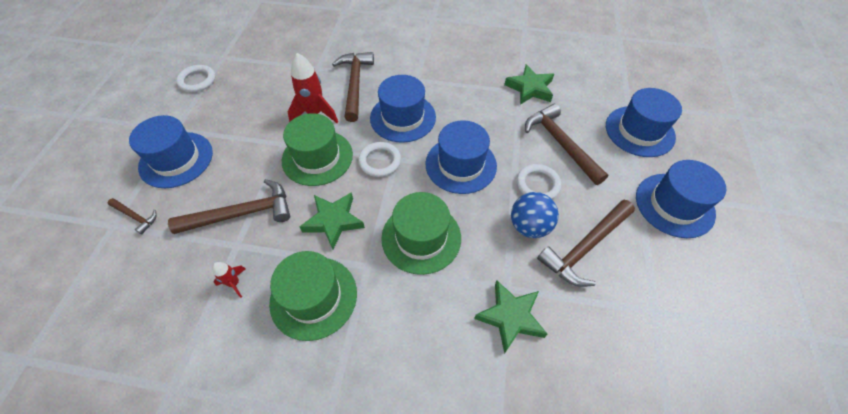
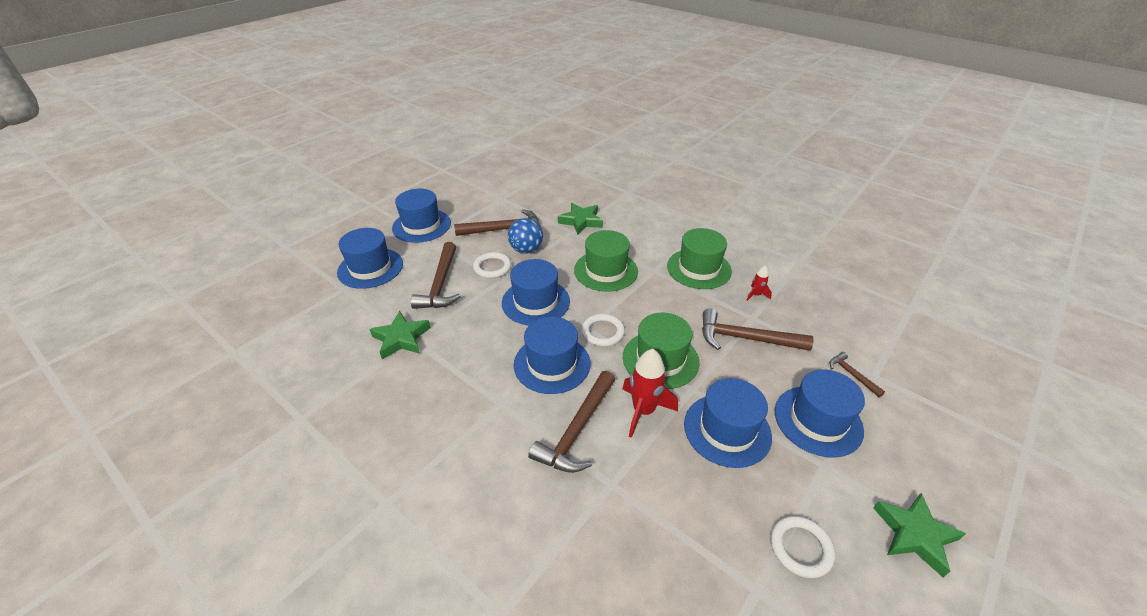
camera: 150 degrees left, 15 degrees down
(249, 125) = (727, 430): none -> blue hat
(333, 221) = (666, 304): green star -> green star (914, 535)

